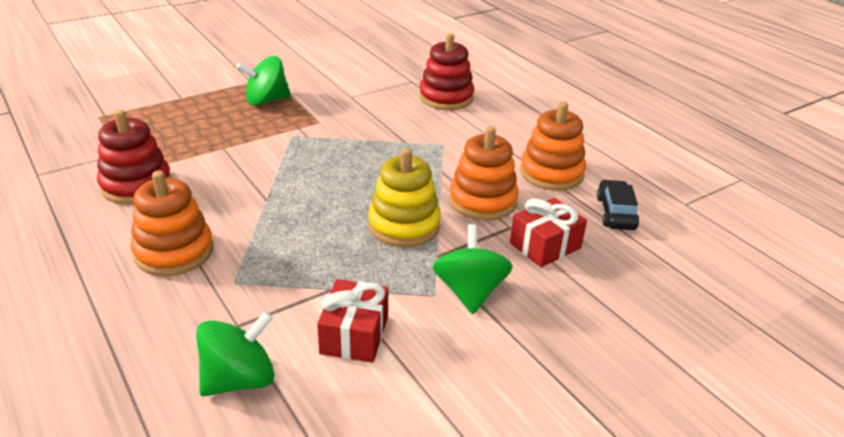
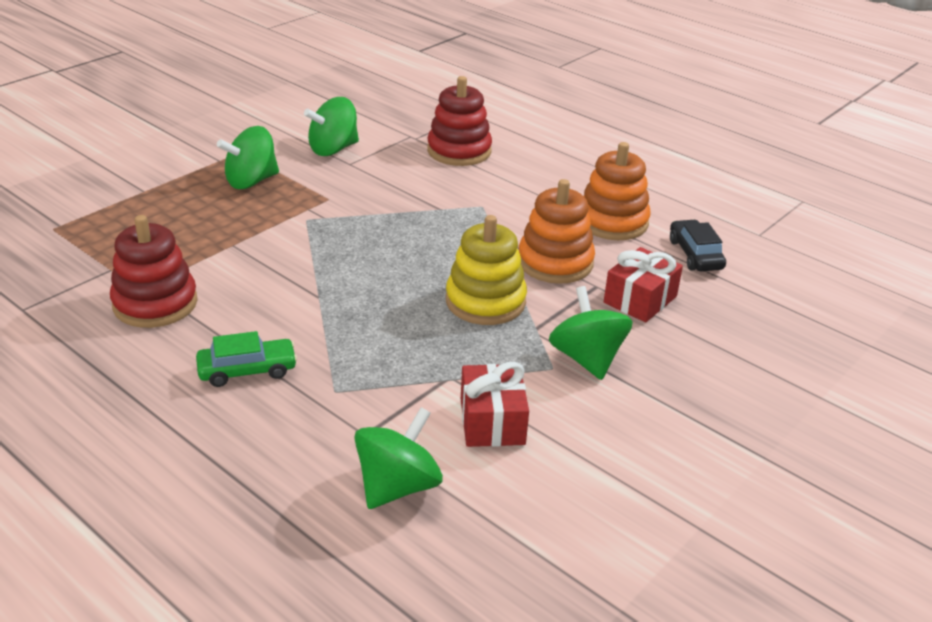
camera: 15 degrees left, 0 degrees up
(174, 252) = (247, 370): orange stacking toy -> green car
(344, 84) = (333, 149): none -> green spinning top

